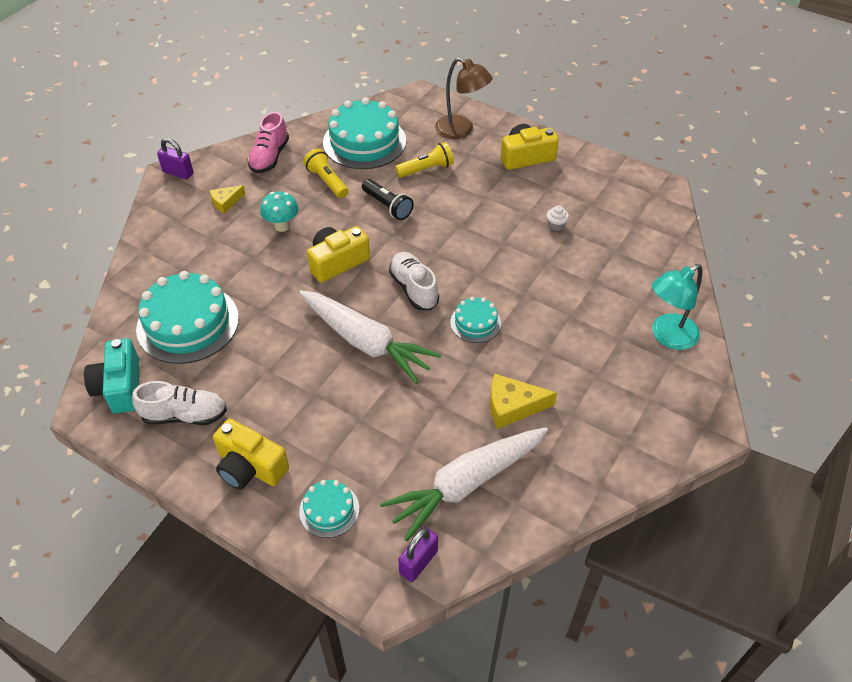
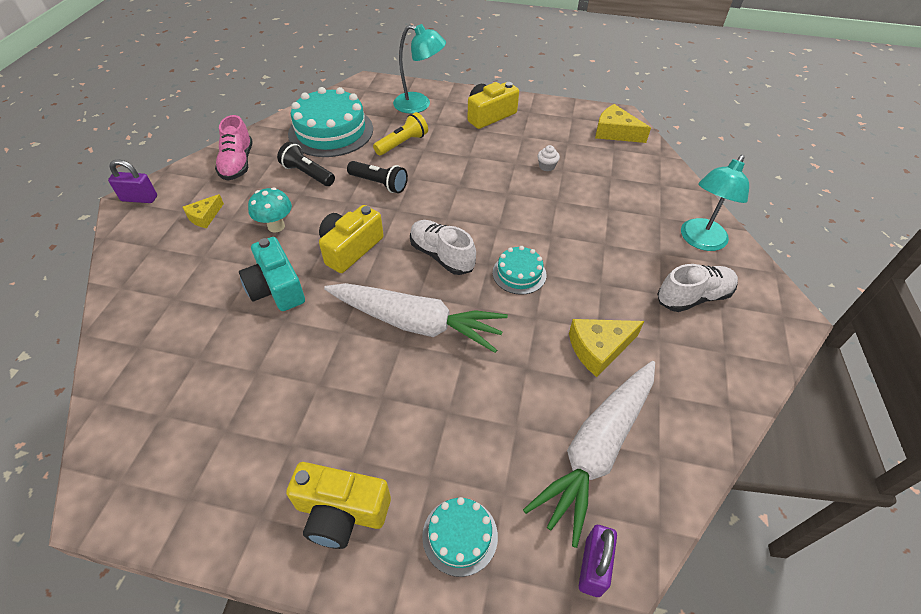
camera: 20 degrees left, 0 degrees up
(120, 387) = (136, 460): turquoise camera -> turquoise camera (276, 288)
(185, 415) = (234, 471): white shoe -> white shoe (693, 297)
(188, 323) = (202, 357): turquoise cake -> none
(327, 181) = (307, 174): yellow flashlight -> black flashlight
(461, 130) = (419, 105): brown lamp -> turquoise lamp
(648, 204) = (615, 132): none -> yellow cheese

